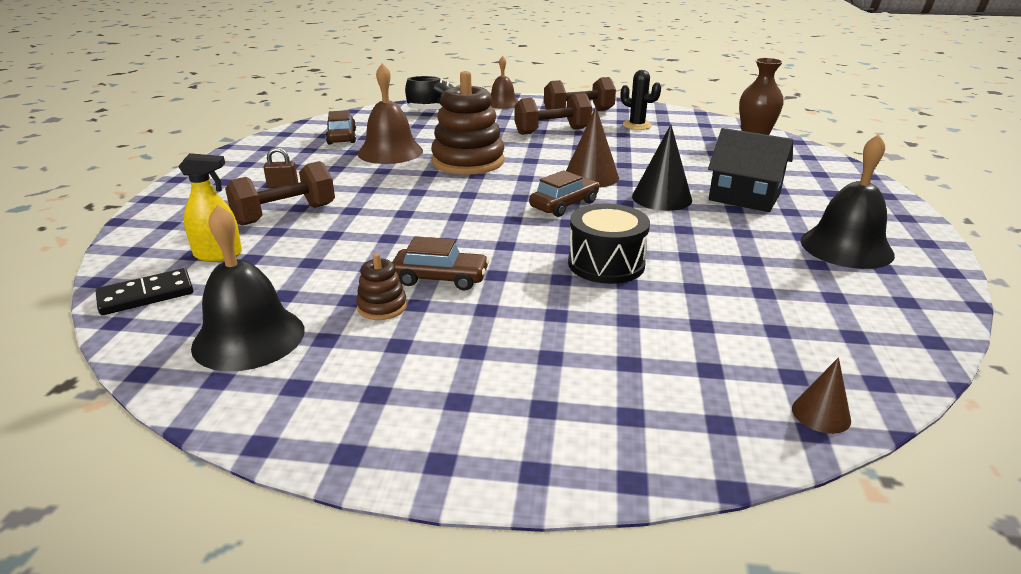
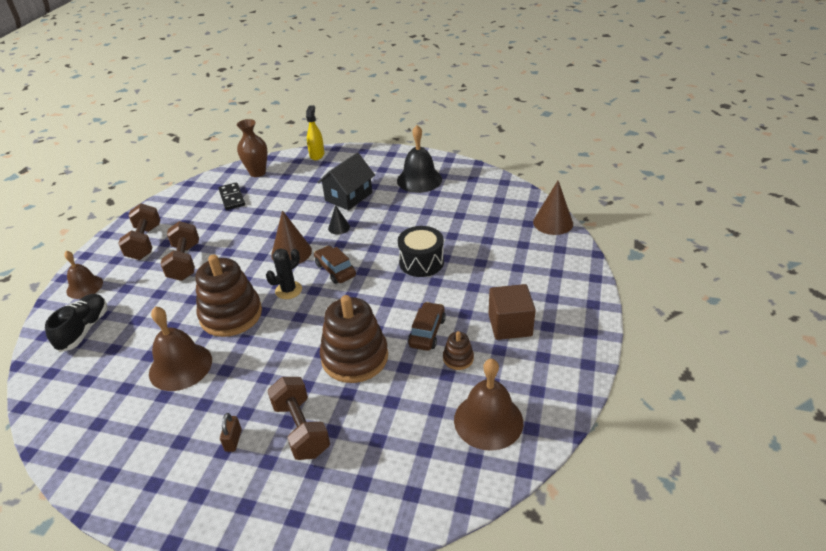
camera: 80 degrees left, 10 degrees up
(146, 295) = (426, 496): black domino -> black domino (232, 198)
(218, 254) = (367, 463): yellow spray bottle -> yellow spray bottle (317, 155)
(249, 338) = (488, 420): black bell -> brown bell
(342, 137) = (114, 407): brown car -> none
(393, 232) = (355, 357): none -> brown stacking toy
(458, 355) = (510, 325): none -> brown cube
(637, 125) = (198, 217): black cactus -> black cactus (288, 290)
(661, 198) = (339, 227): black cone -> black cone, size x0.56
(821, 414) = (553, 222): brown cone -> brown cone, size x1.78

